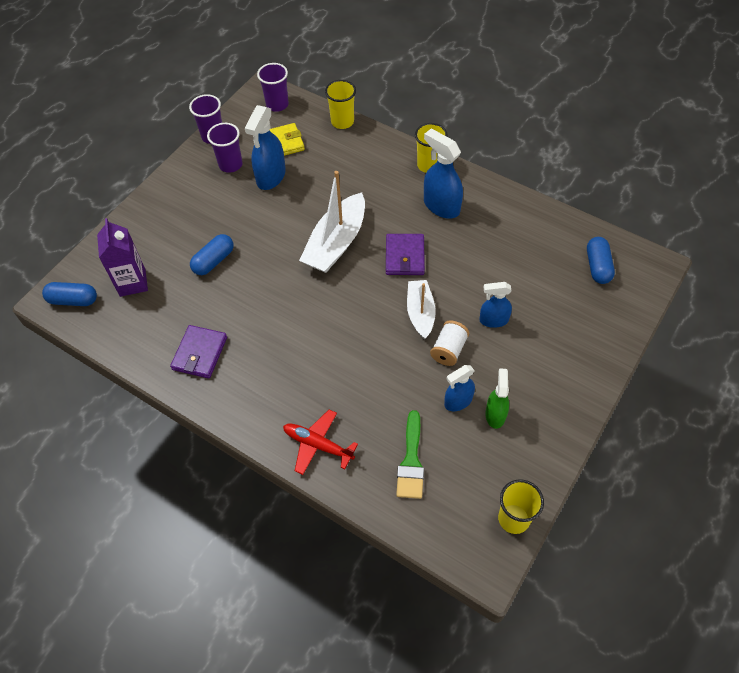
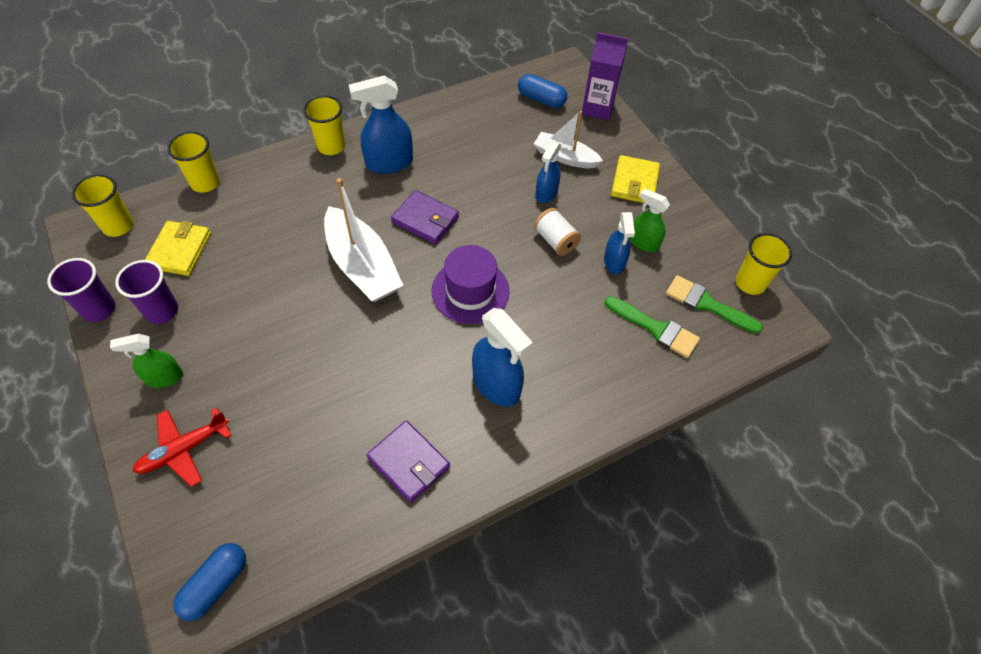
camera: 65 degrees left, 0 degrees up
(132, 283) = (247, 496): purple carton -> purple carton (597, 108)
(186, 195) = (164, 377): none -> green spray bottle
(214, 261) = (289, 391): blue capsule -> none
(271, 177) = (218, 281): blue spray bottle -> blue spray bottle (496, 385)
(277, 104) = (118, 226): purple cup -> yellow cup
(318, 445) = (595, 398): red plane -> red plane (184, 449)
(359, 318) = (470, 291): none -> purple hat
(420, 313) = (500, 241): white boat -> white boat (565, 157)
(464, 491) = (707, 304): none -> green brush
(559, 379) = (634, 182): none -> yellow wallet

